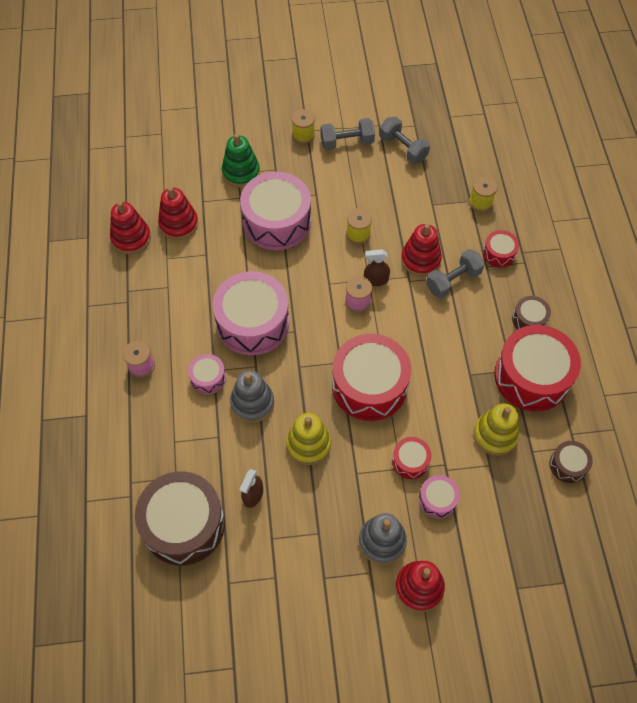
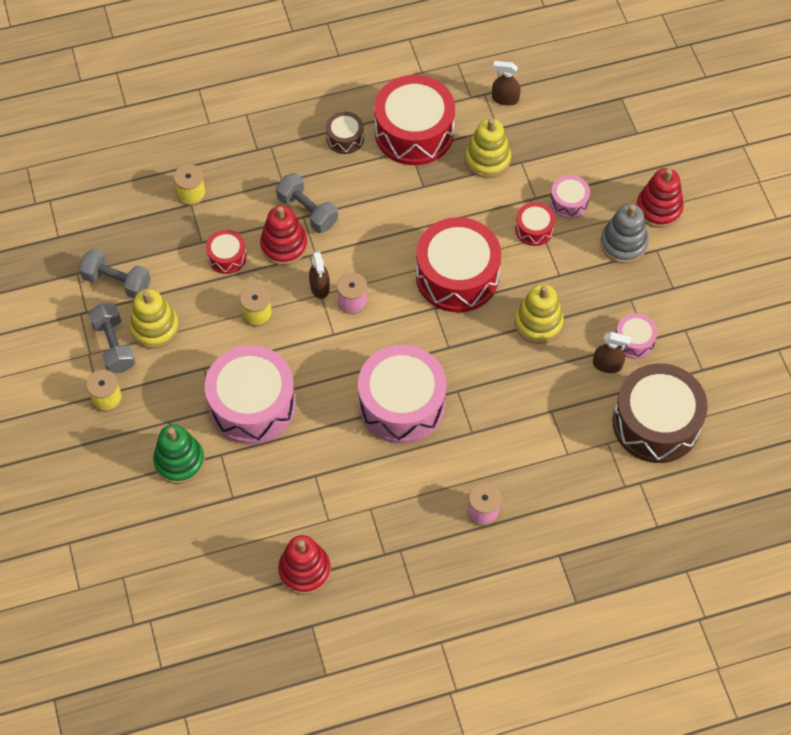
camera: 100 degrees left, 0 degrees up
(178, 224) = (273, 518): red stacking toy -> none
(208, 378) = (483, 436): pink drum -> pink drum (634, 341)
(252, 403) = (503, 385): grey stacking toy -> none
(357, 168) = (155, 328): none -> yellow stacking toy
(403, 148) = (117, 282): grey dumbbell -> grey dumbbell turned 75 degrees clockwise
(499, 253) = (262, 171): red drum -> red drum (227, 257)
(568, 465) = (505, 99): brown drum -> brown spray bottle

